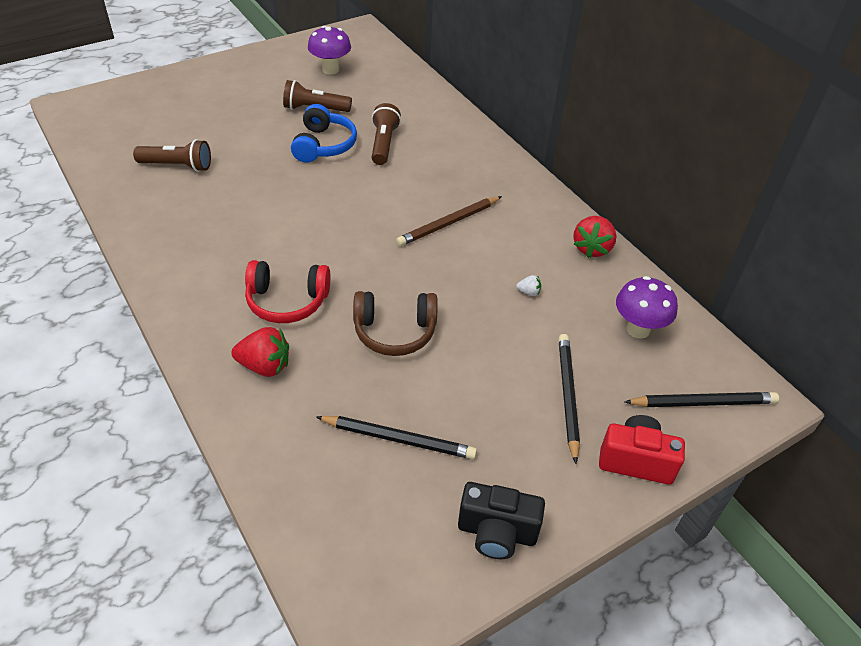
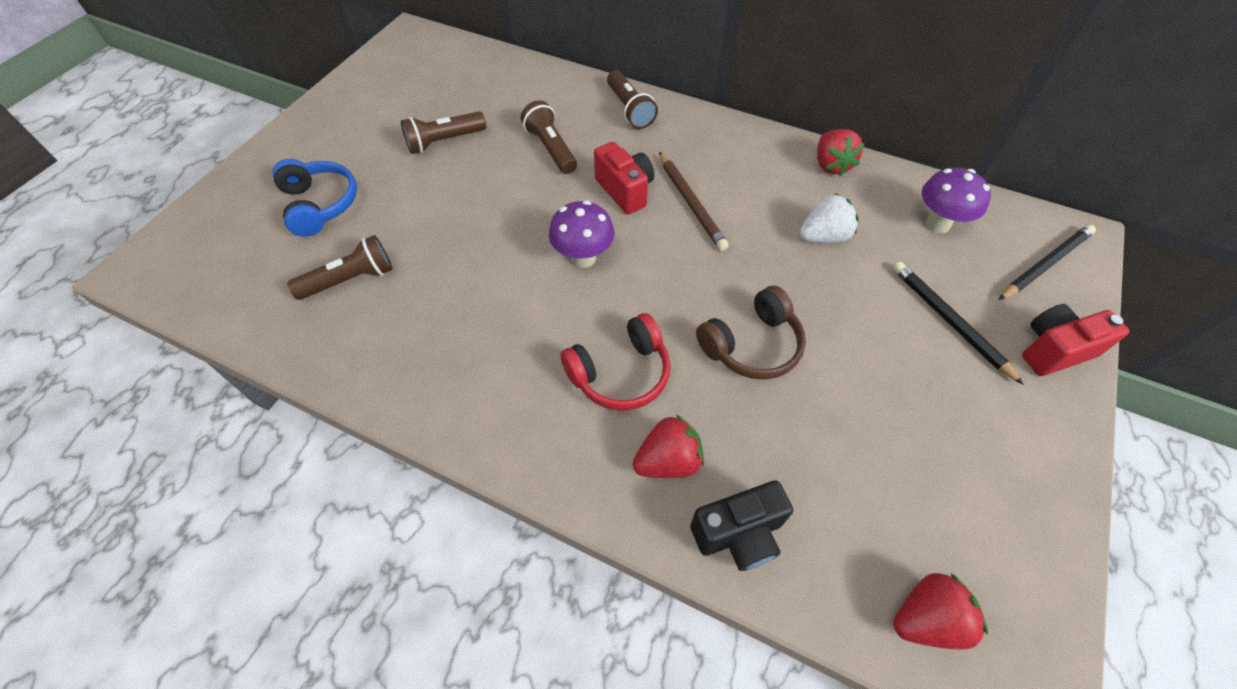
camera: 30 degrees left, 10 degrees up
(323, 145) = (492, 178): blue headphones -> blue headphones (320, 205)
(330, 70) = (419, 90): purple mushroom -> purple mushroom (583, 258)
(336, 550) = (926, 618): none -> red strawberry
(398, 439) = (863, 457): black pencil -> none
(408, 194) = (625, 191): none -> red camera
(448, 223) = (691, 203): brown pencil -> brown pencil turned 45 degrees counterclockwise
(469, 142) = (630, 109): none -> brown flashlight
(496, 533) = (1027, 496): black camera -> black camera (739, 534)
(529, 292) = (823, 236): white strawberry -> white strawberry, size x2.11

